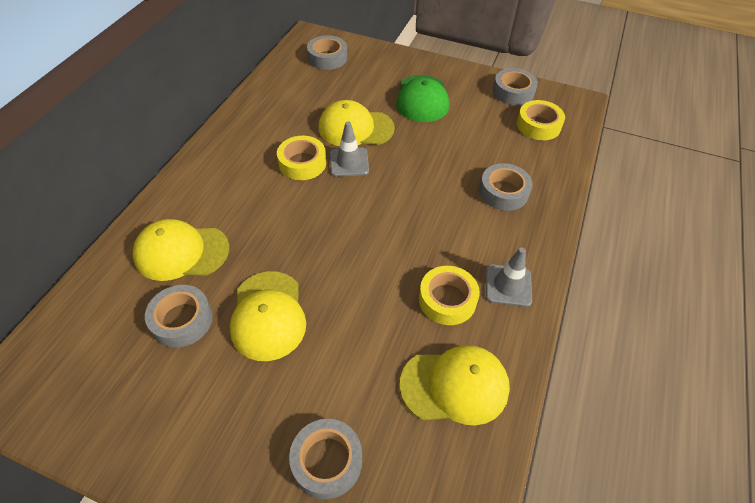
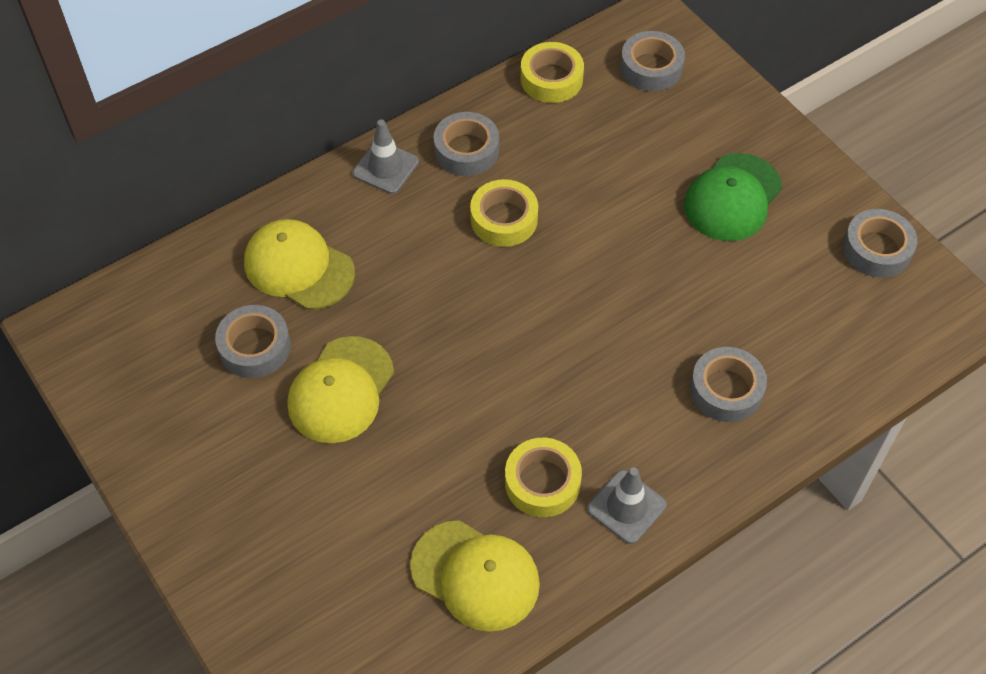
camera: 35 degrees right, 5 degrees up
(327, 461) = (300, 567): grey tape -> grey tape (466, 150)
(349, 162) = (561, 247): grey traffic cone -> grey traffic cone (385, 167)
(355, 128) = (606, 200): yellow cap -> none
(538, 125) = (865, 320): yellow tape -> yellow tape (551, 79)

